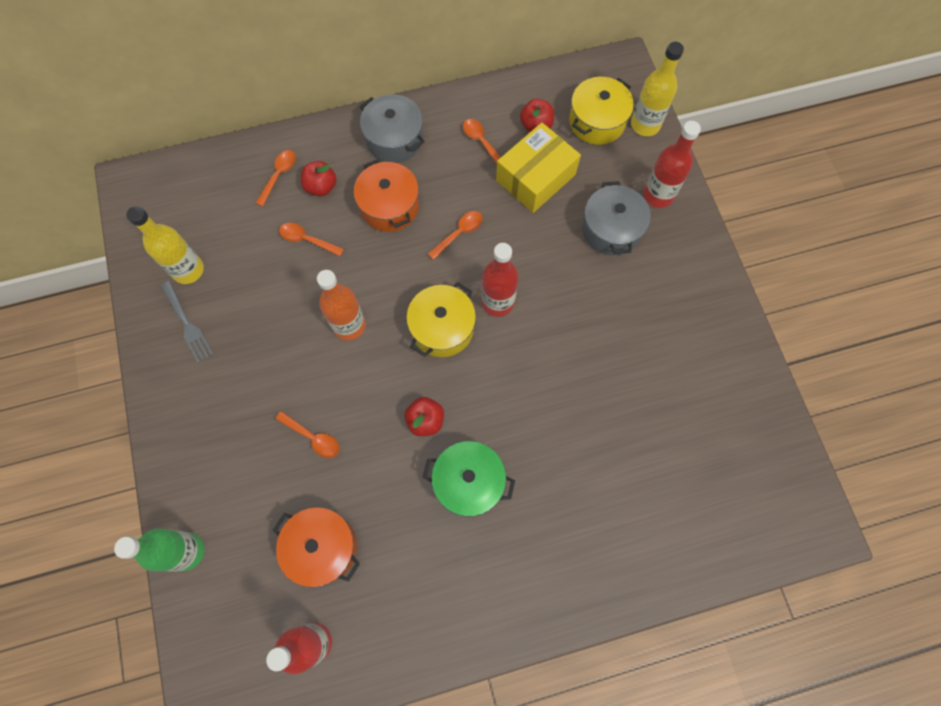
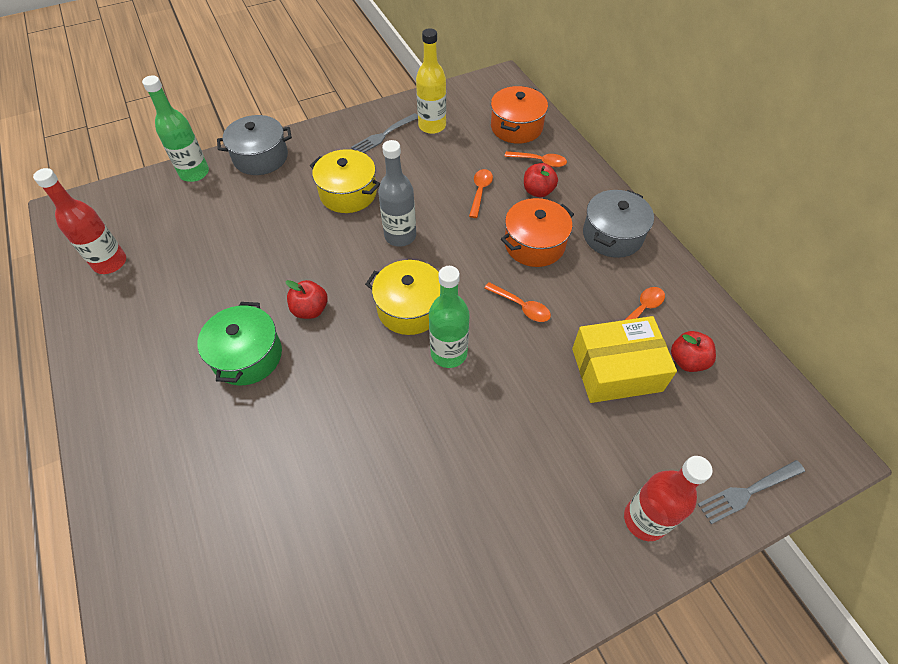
camera: 80 degrees right, 15 degrees down
(313, 438) = (289, 230): orange spoon -> none
(322, 547) = (190, 254): orange pot -> orange pot (516, 127)
(349, 325) = (400, 236): orange bottle -> grey bottle
(497, 302) = (449, 353): red bottle -> green bottle
(535, 177) = (616, 369): yellow box -> yellow box turned 45 degrees counterclockwise
(597, 121) = (725, 429): yellow pot -> yellow pot (348, 193)
(611, 229) = (574, 463): grey pot -> grey pot (260, 157)
(645, 125) = (748, 491): yellow bottle -> grey fork

